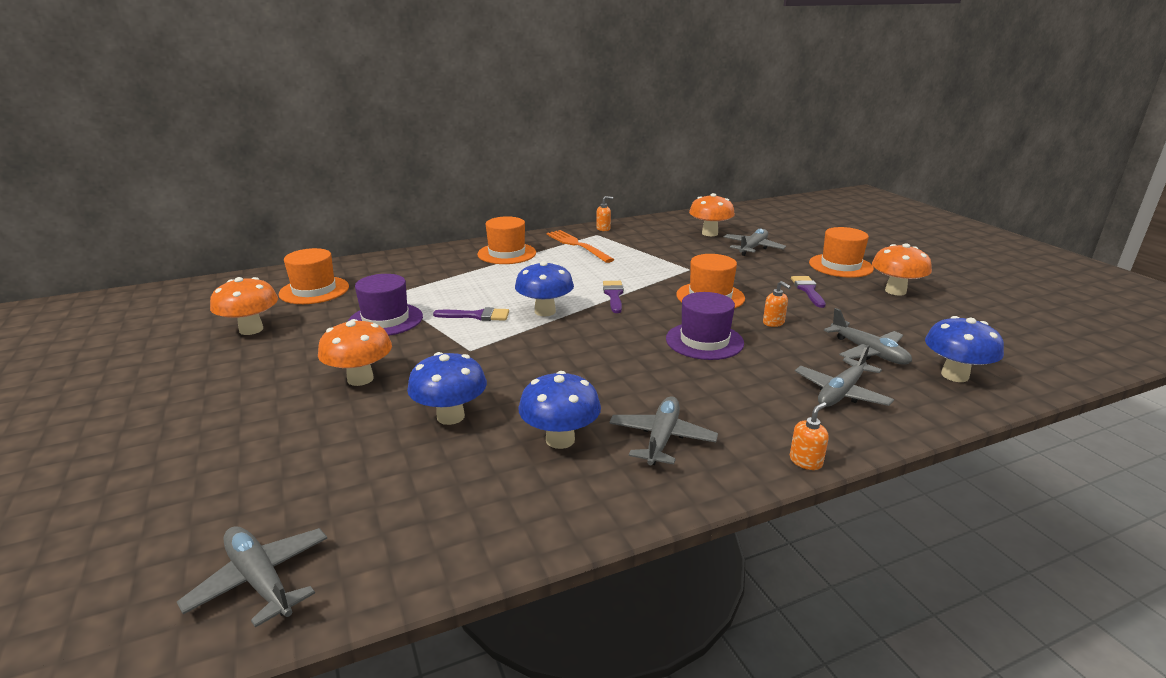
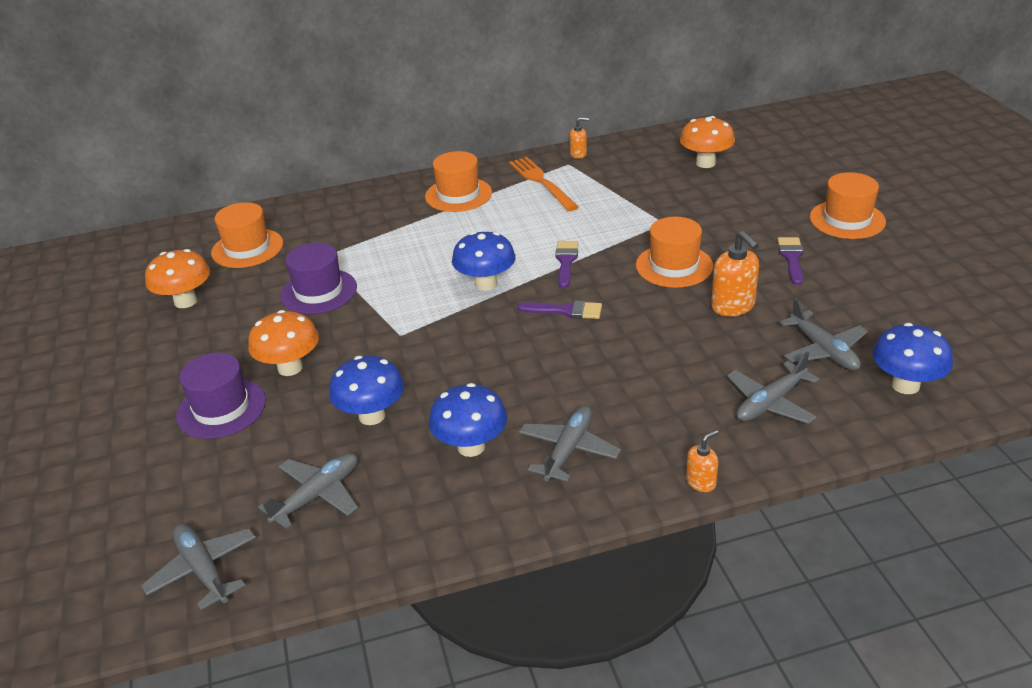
camera: 10 degrees right, 10 degrees up
(477, 316) = (413, 288): purple brush -> purple brush (566, 311)
(704, 341) = (648, 330): purple hat -> purple hat (221, 408)
(752, 248) = (750, 189): grey plane -> grey plane (317, 495)
(773, 323) = (733, 306): orange soap dispenser -> orange soap dispenser, size x1.75
(895, 291) = (896, 262): orange mushroom -> none

